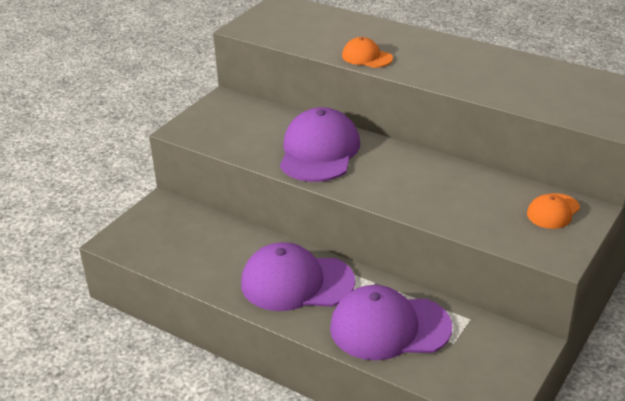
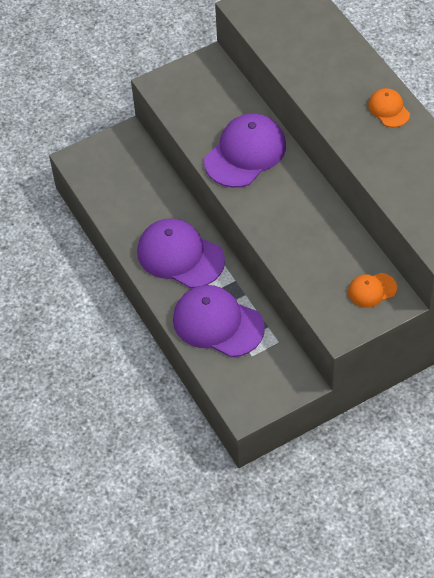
camera: 30 degrees right, 20 degrees up
(367, 57) = (313, 87): orange cap -> orange cap (388, 109)

